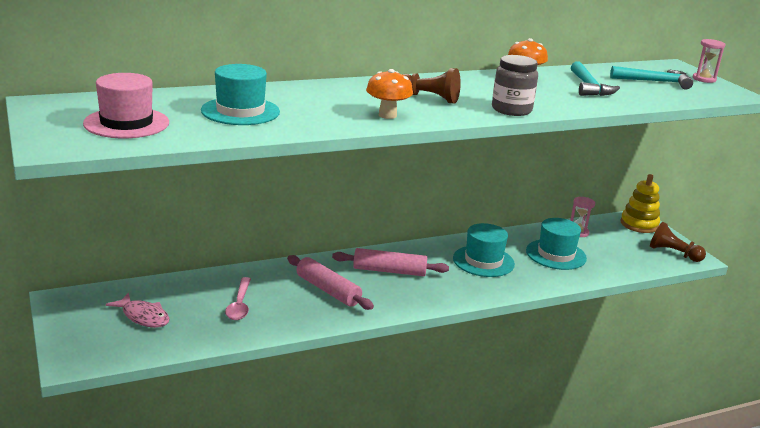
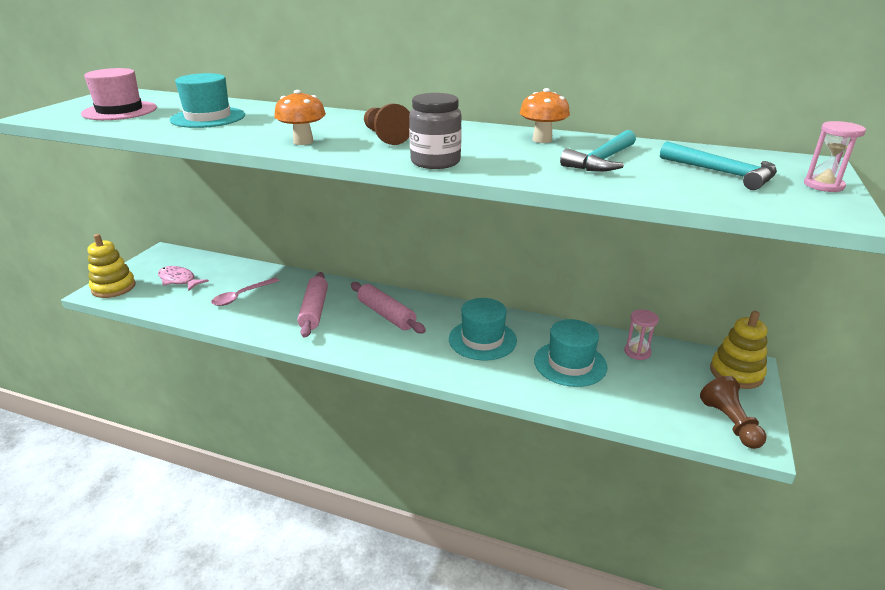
camera: 45 degrees right, 5 degrees up
(83, 351) = (114, 287): none -> yellow stacking toy
(143, 317) = (179, 280): pink fish -> pink fish turned 135 degrees clockwise

